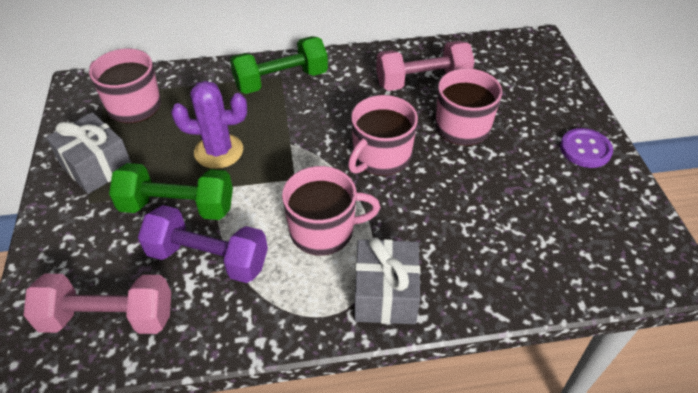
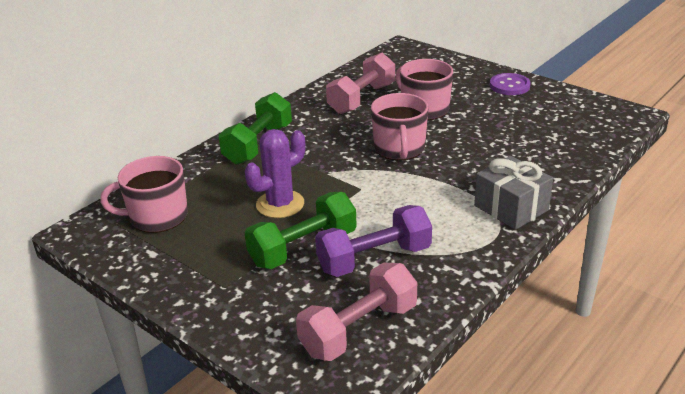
camera: 40 degrees left, 15 degrees down
(97, 166) = (192, 265): grey gift -> none
(323, 230) = (425, 202): pink mug -> none

